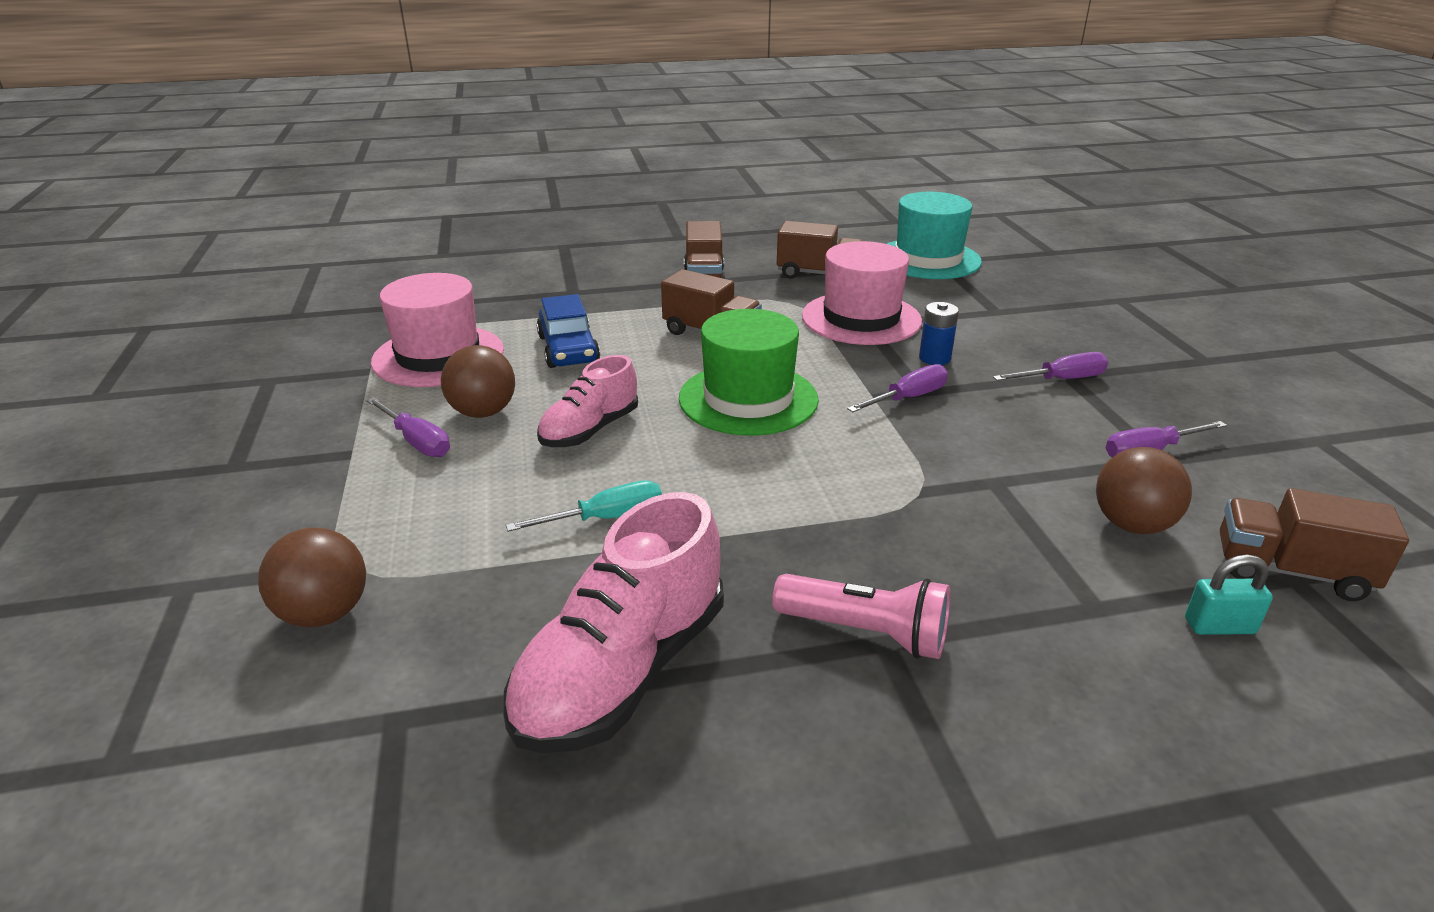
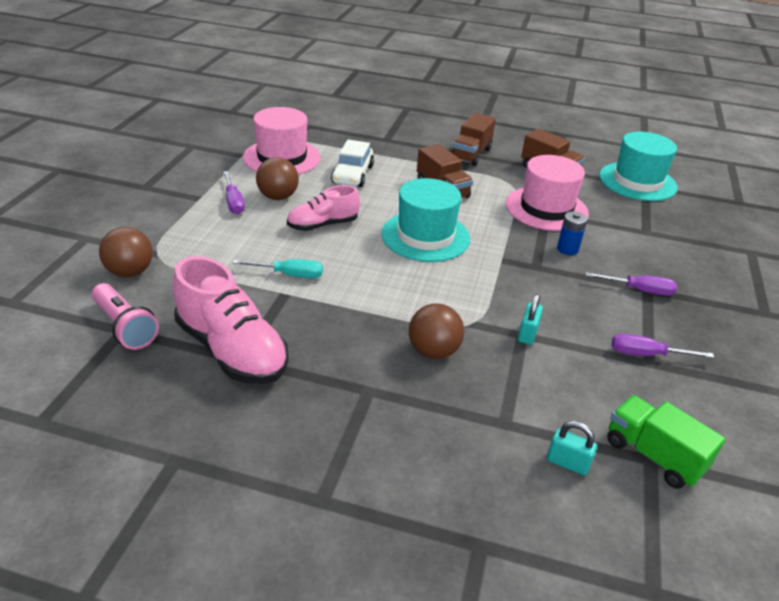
camera: 25 degrees right, 5 degrees up
(568, 349) = (353, 174): blue car -> white car
(622, 671) = (232, 350): pink shoe -> pink shoe turned 105 degrees counterclockwise
(748, 399) = (425, 236): green hat -> turquoise hat
(865, 632) = (363, 382): pink flashlight -> pink flashlight (125, 327)
(908, 398) = (523, 268): purple screwdriver -> none
(1000, 478) = (527, 334): none -> turquoise padlock
(1132, 525) = (580, 390): brown ball -> brown ball (433, 351)
(1290, 571) = (653, 455): brown truck -> green truck

